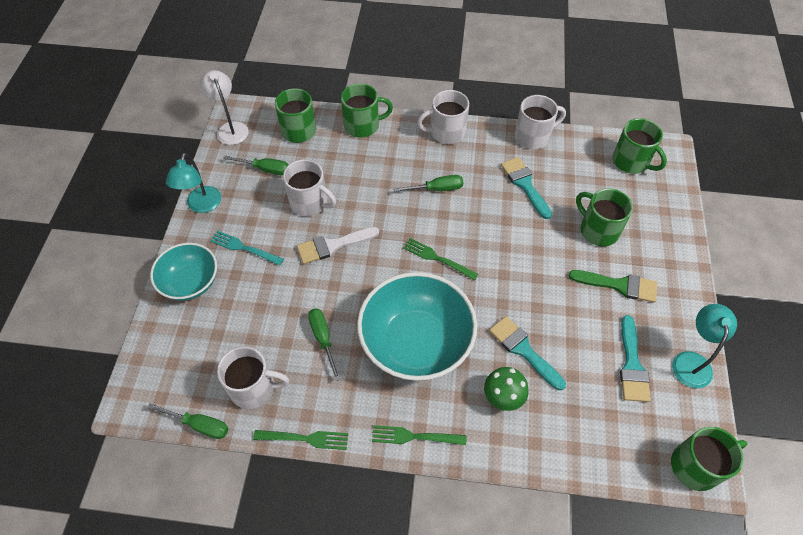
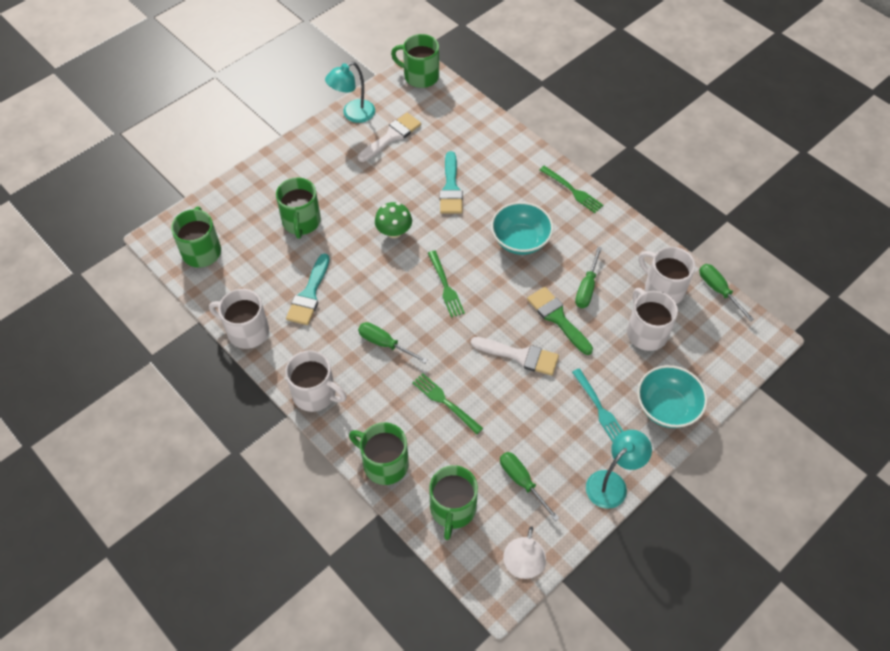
camera: 140 degrees left, 0 degrees up
(305, 438) = (647, 235): green fork -> green fork (445, 402)
(310, 203) = (507, 412): white mug -> white mug (646, 332)
(416, 343) = (520, 240): turquoise bowl -> turquoise bowl, size x0.60
(503, 396) = (493, 174): green mushroom -> green mushroom (394, 231)
(619, 285) = (338, 179): green brush -> green brush (557, 318)
(632, 365) = (392, 136): turquoise brush -> white brush

